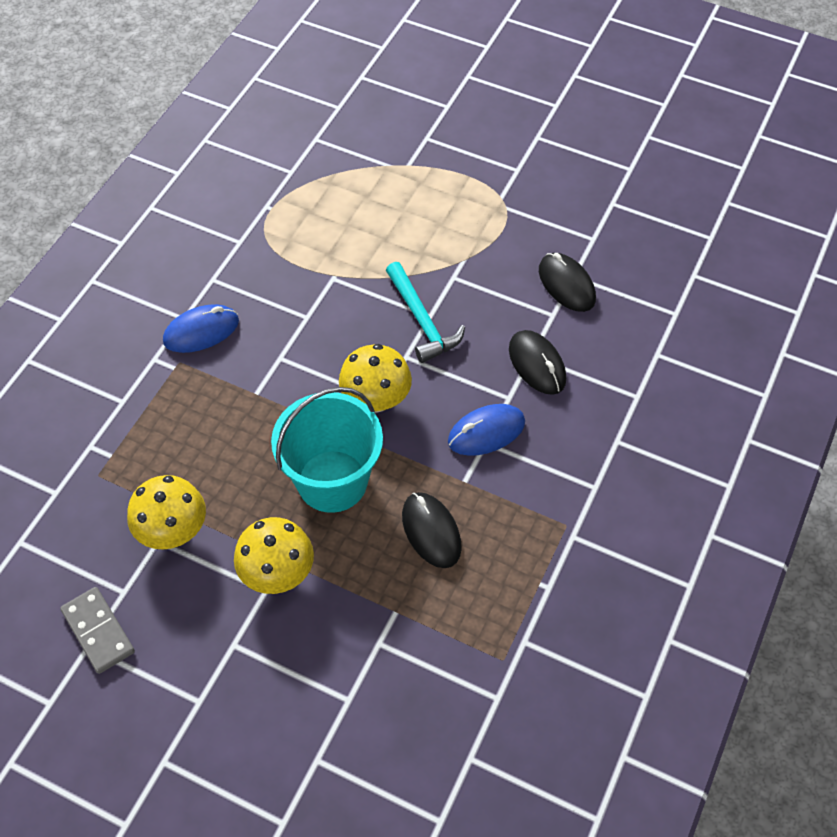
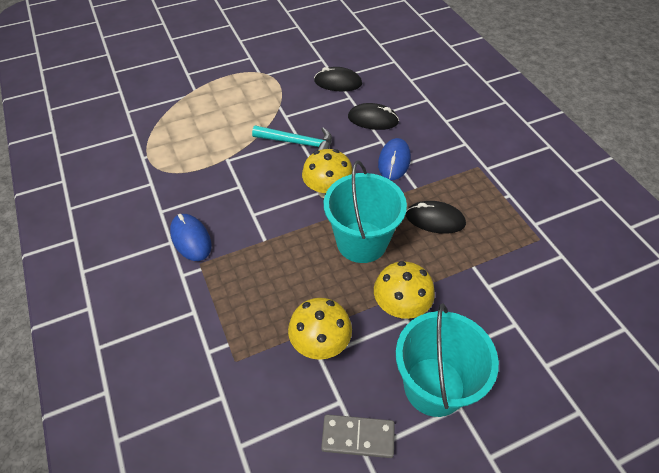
camera: 50 degrees left, 5 degrees down
(201, 331) = (191, 239): blue mouse -> blue mouse turned 45 degrees counterclockwise
(204, 664) = (434, 386): none -> turquoise bucket

